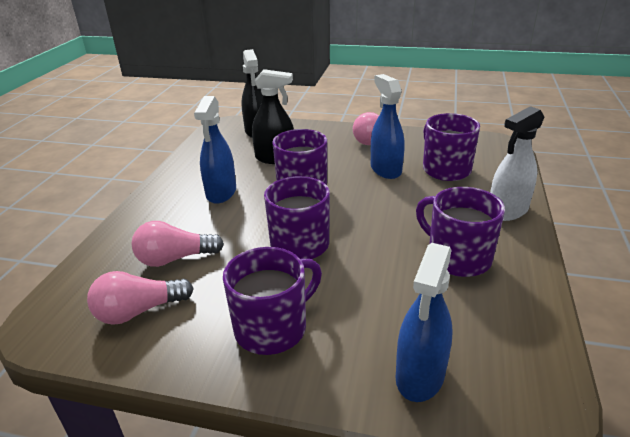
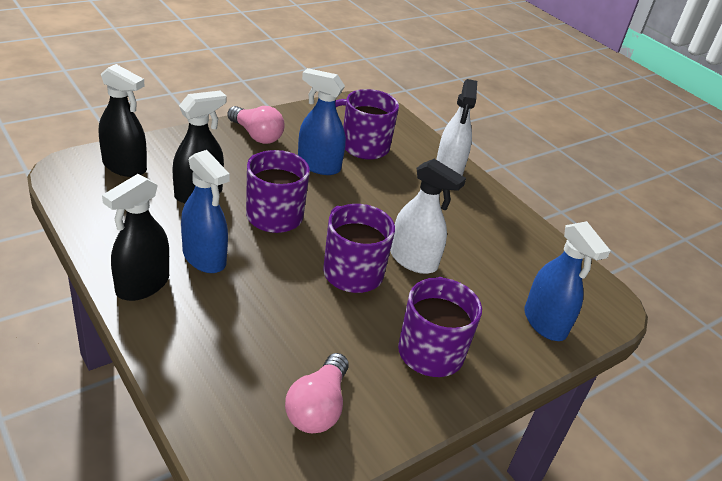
camera: 55 degrees left, 5 degrees up
(167, 192) = (142, 285): none -> black spray bottle
(175, 258) = (270, 346): pink light bulb -> none
(364, 259) = (413, 260): none -> white spray bottle
(457, 257) = (465, 226): purple mug -> none

